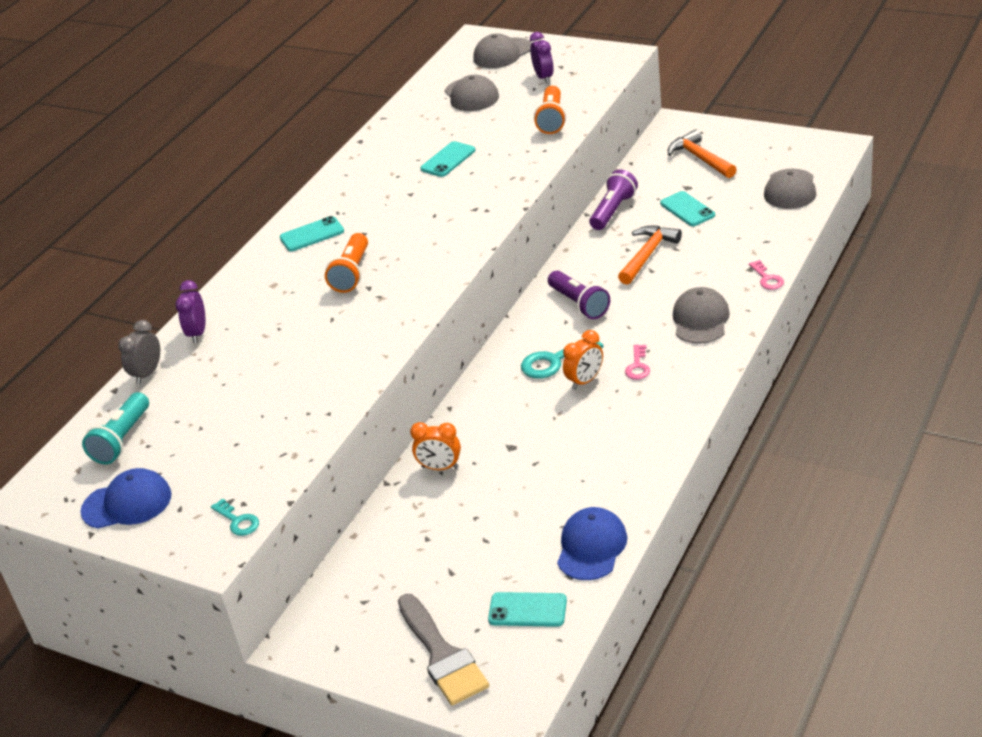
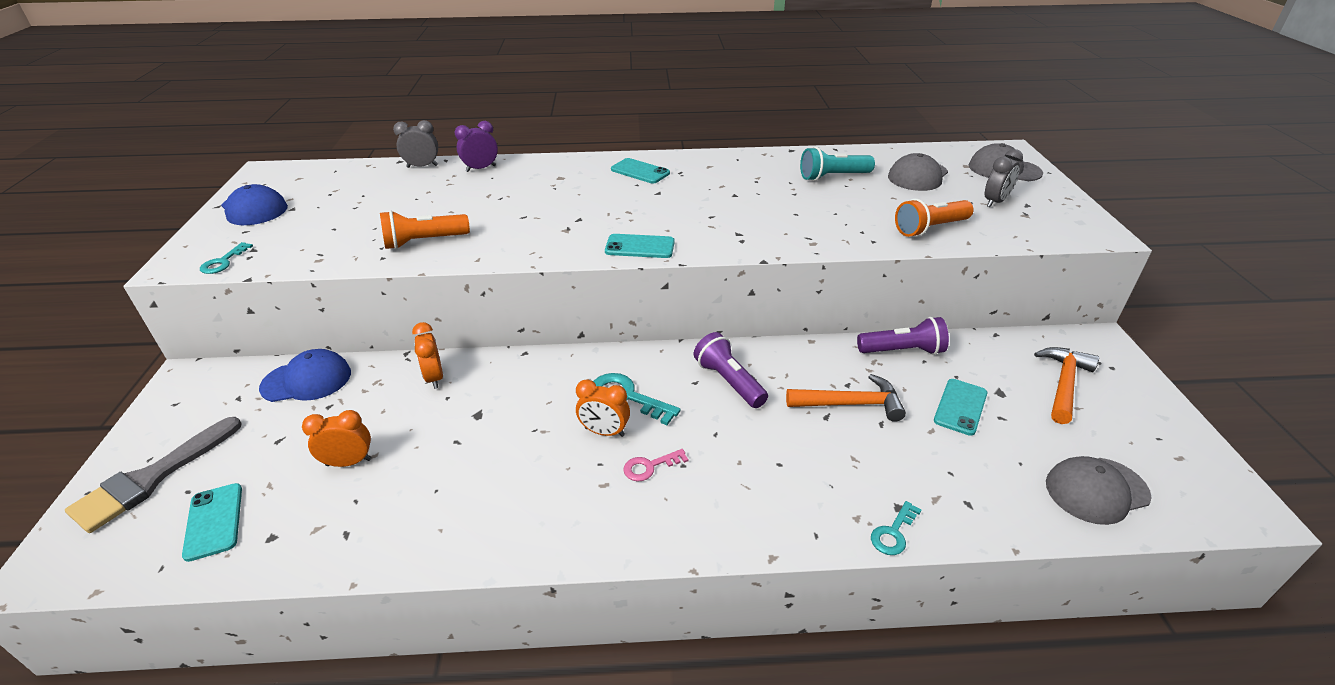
camera: 55 degrees right, 0 degrees up
(122, 439) = (336, 182): turquoise flashlight -> turquoise flashlight (833, 177)
(352, 273) = (595, 205): orange flashlight -> orange flashlight (424, 241)
(448, 160) = (804, 196): turquoise phone -> turquoise phone (640, 247)
(513, 528) = (349, 462): none -> orange clock
(544, 77) = (995, 202): purple clock -> grey clock
(579, 304) = (729, 382): purple flashlight -> purple flashlight turned 120 degrees clockwise
(591, 547) = (320, 540): blue cap -> blue cap (307, 380)
(700, 320) = (766, 493): grey cap -> none
(767, 278) = (893, 533): pink key -> turquoise key

